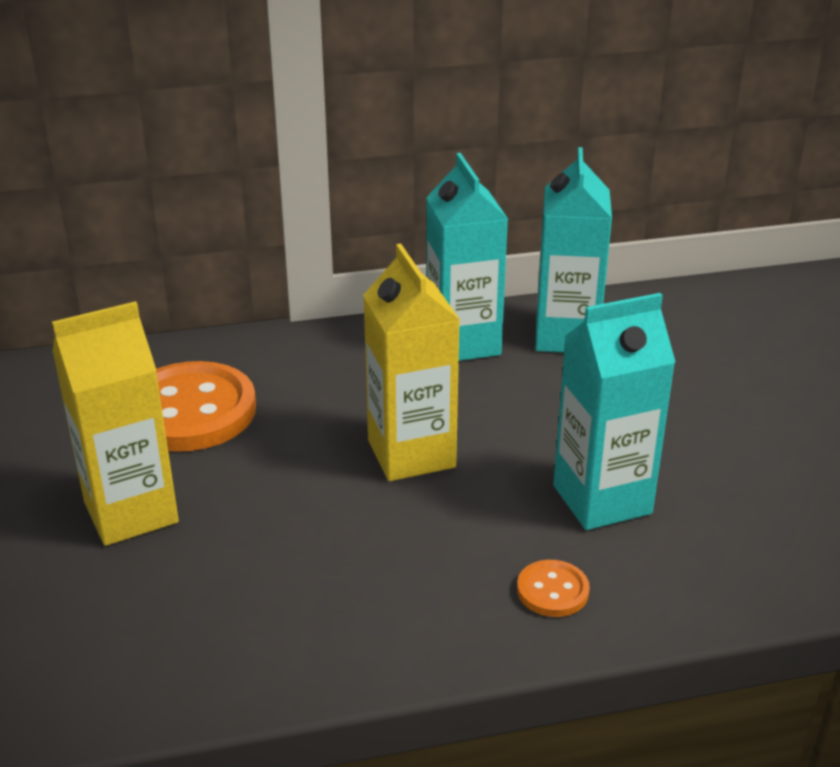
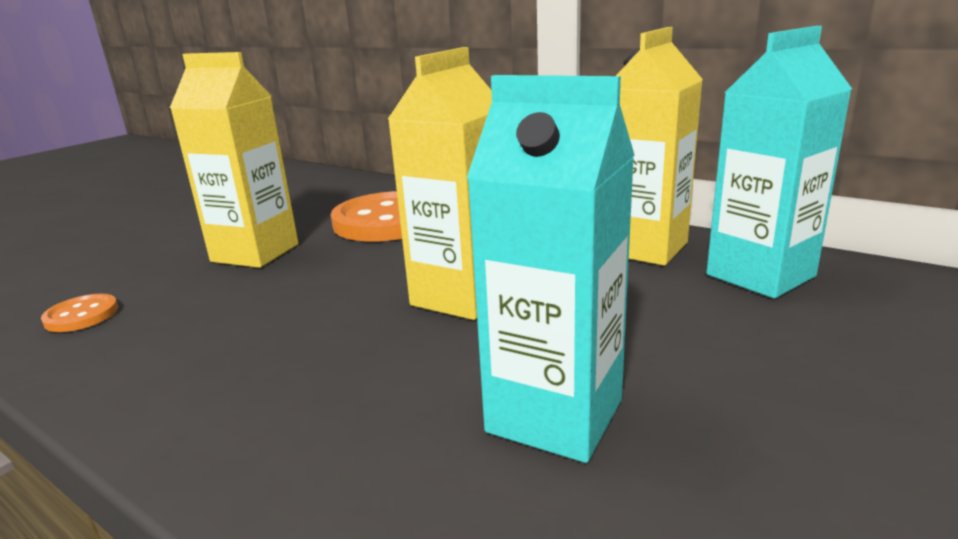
camera: 50 degrees right, 10 degrees down
(463, 343) = (644, 248): turquoise carton -> yellow carton
(552, 591) = (350, 463): orange button -> orange button (81, 315)

